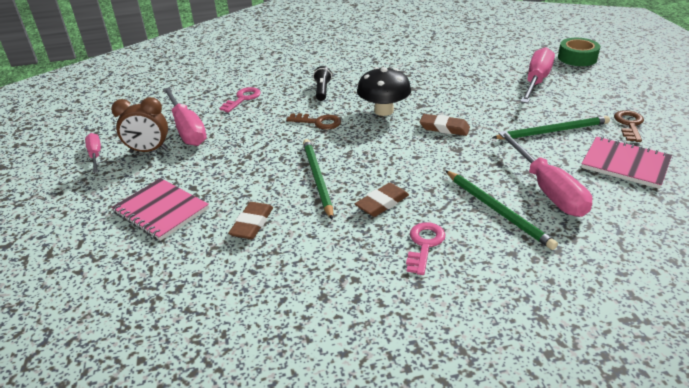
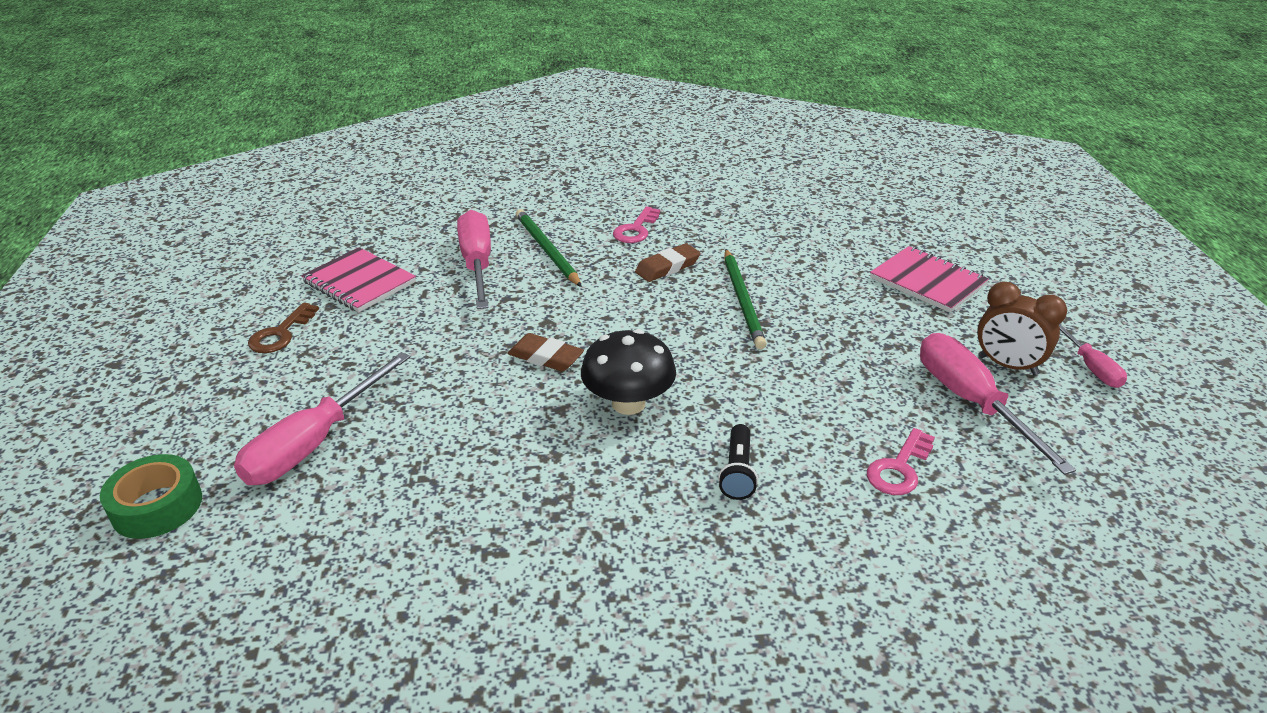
camera: 175 degrees left, 0 degrees up
(149, 151) = (1007, 366): brown clock -> brown clock turned 150 degrees counterclockwise
(252, 224) = (813, 260): brown eraser -> none
(318, 122) = (743, 391): brown key -> none
(553, 131) = (395, 335): green pencil -> none

